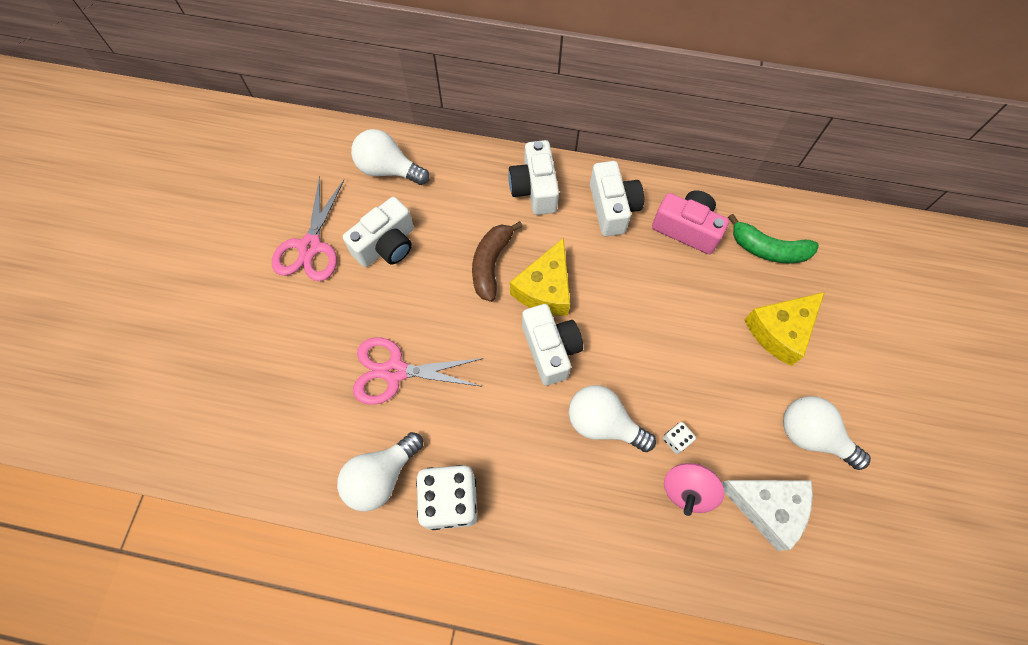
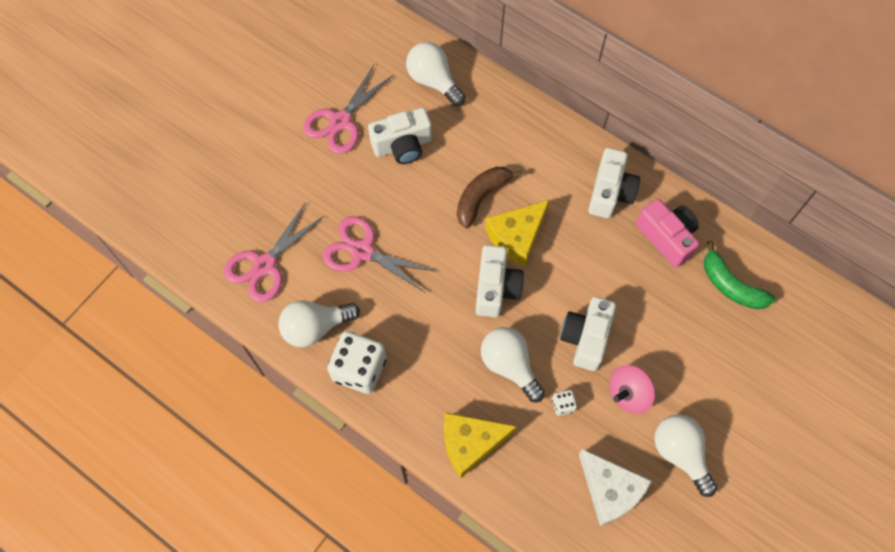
camera: 25 degrees right, 0 degrees up
(294, 433) = (264, 265): none -> pink scissors
(534, 189) = (550, 148): white camera -> white camera (585, 338)
(687, 490) = (551, 447): pink spinning top -> pink spinning top (628, 394)
(780, 331) = (702, 358): yellow cheese -> yellow cheese (470, 443)

